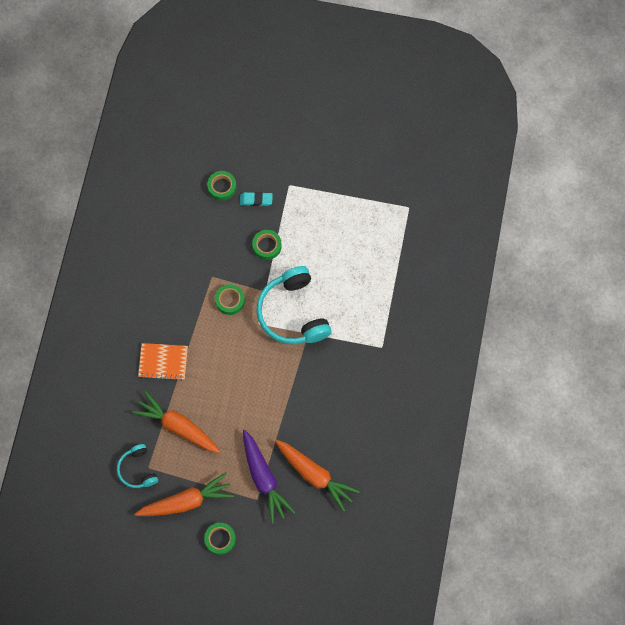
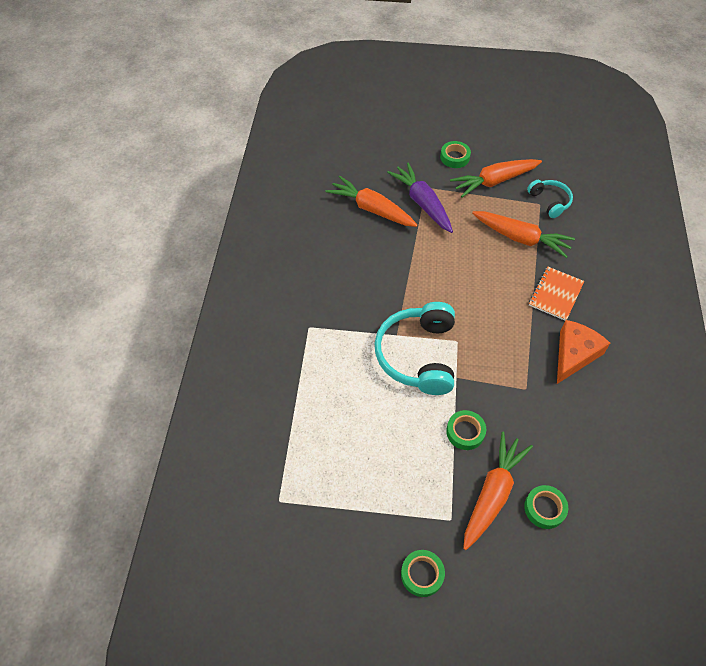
camera: 175 degrees right, 15 degrees down
(163, 362) = (555, 294): orange notebook -> orange notebook turned 60 degrees counterclockwise
(164, 303) = (574, 354): none -> orange cheese
(230, 300) = (497, 363): green tape -> green tape (422, 574)
(256, 200) = (492, 493): turquoise eraser -> orange carrot
(293, 313) = (418, 355): turquoise headphones -> turquoise headphones turned 150 degrees counterclockwise

